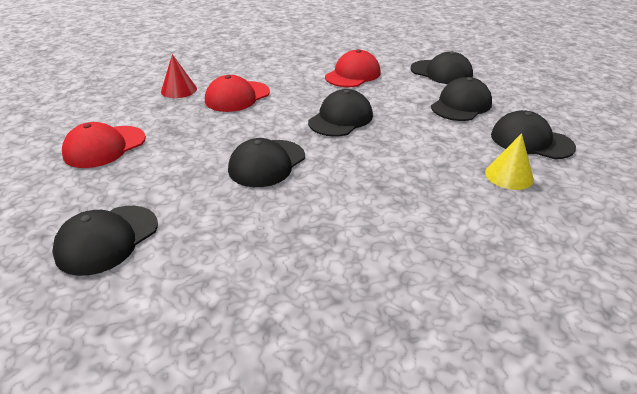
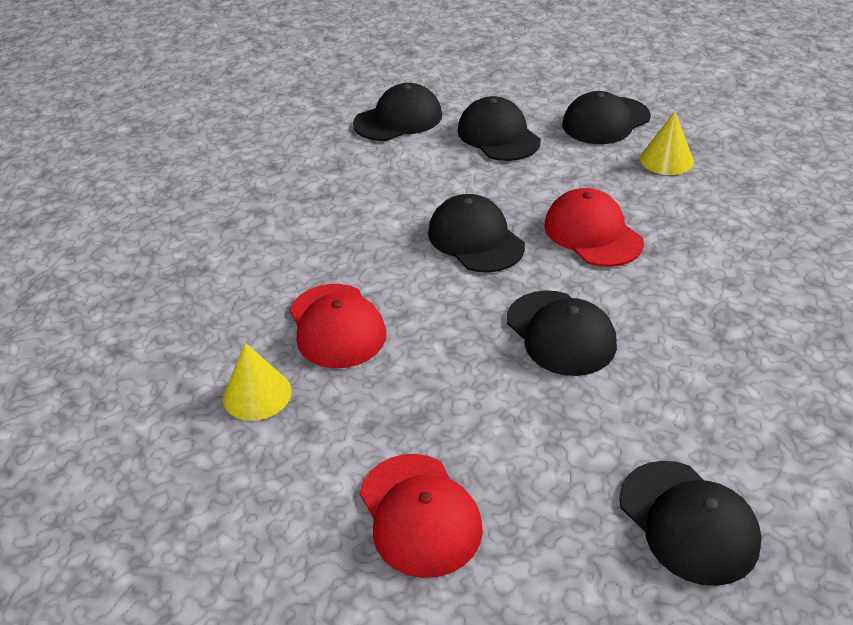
camera: 65 degrees left, 5 degrees up
(179, 90) = (257, 394): red cone -> yellow cone
(353, 75) = (346, 193): red cap -> red cap (592, 233)

